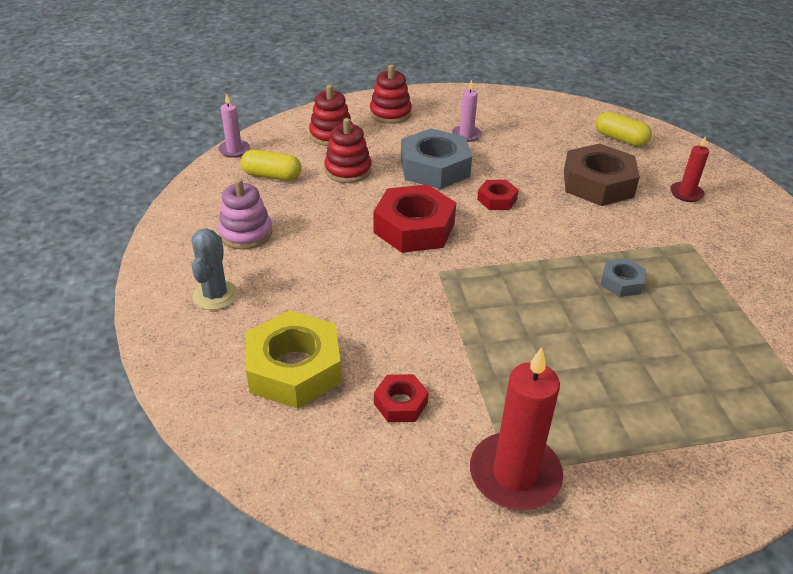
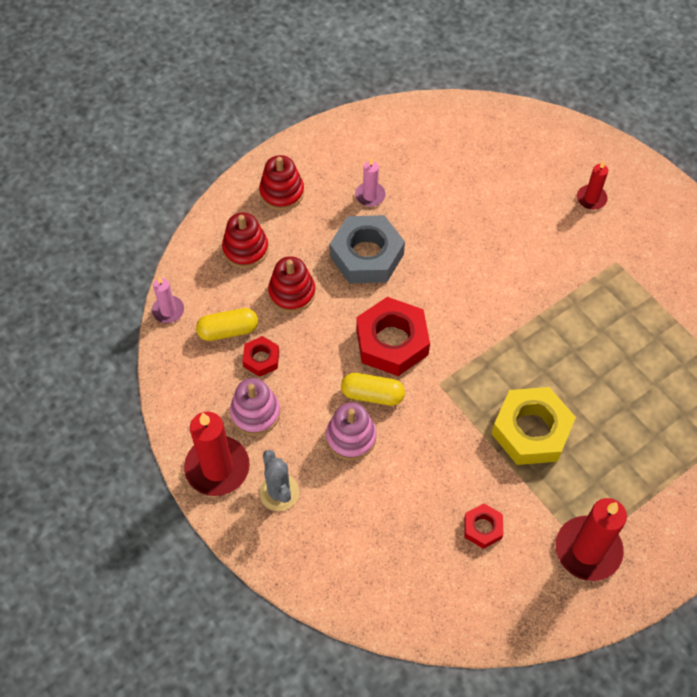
camera: 25 degrees left, 20 degrees up
(177, 258) = (217, 467): none -> red candle
(294, 368) = (389, 534): yellow nut -> yellow nut (531, 431)
(319, 280) = (351, 437): none -> pink stacking toy
(497, 199) = (441, 275): red nut -> red nut (261, 359)
(598, 183) = (515, 216): brown nut -> none
(620, 139) = (508, 143): yellow capsule -> yellow capsule (372, 395)
(621, 282) = (582, 332): grey nut -> none

